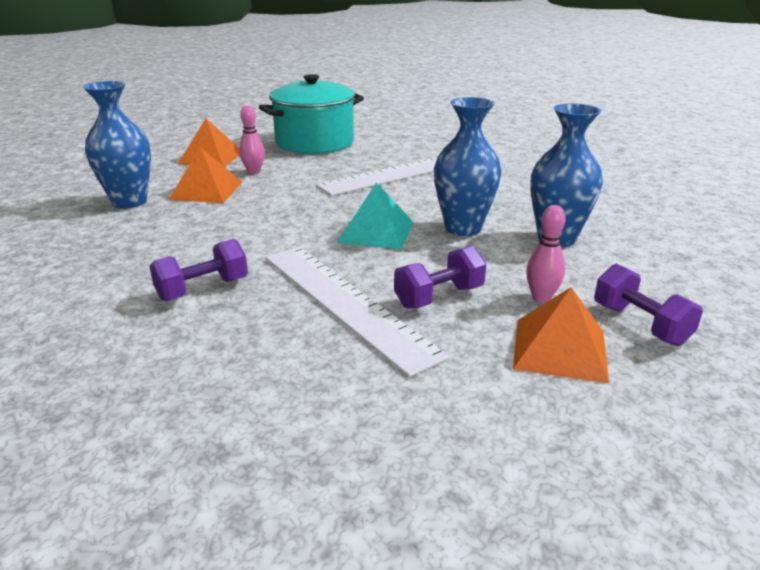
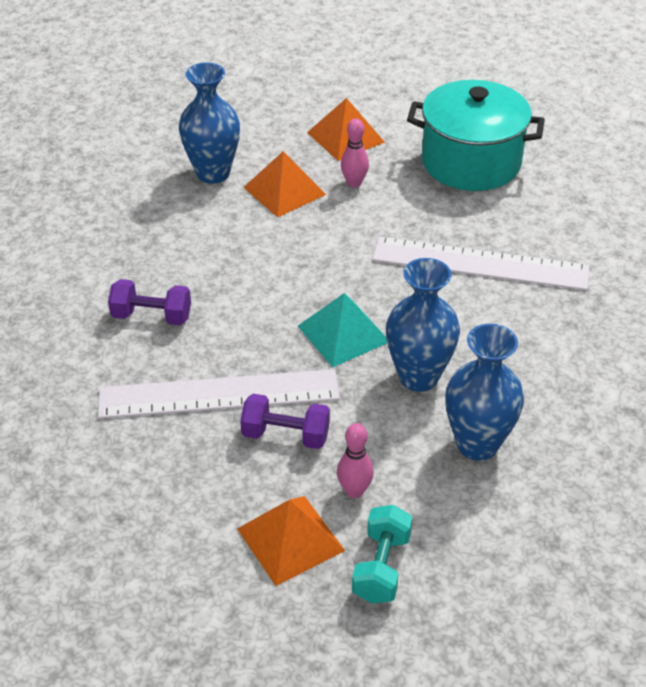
camera: 45 degrees right, 15 degrees up
(345, 302) = (219, 394): white ruler -> white ruler turned 75 degrees clockwise
(640, 324) = (381, 567): purple dumbbell -> turquoise dumbbell

